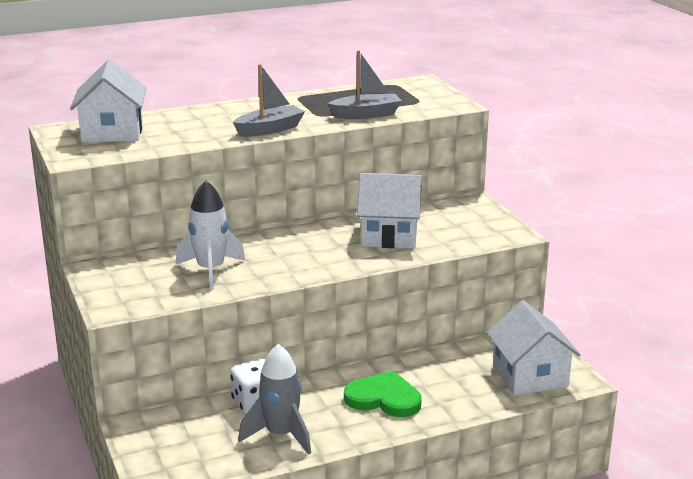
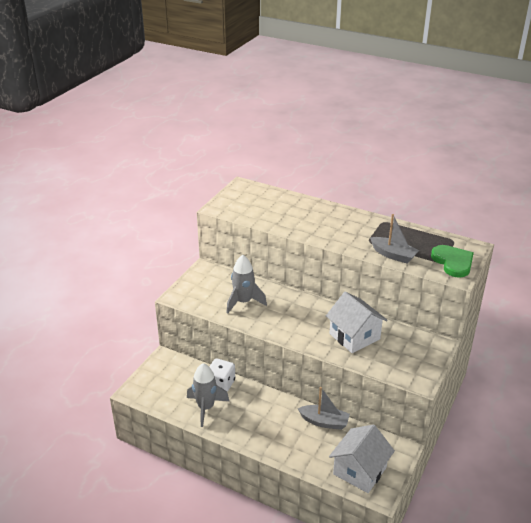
camera: 50 degrees right, 10 degrees up
(112, 132) = (259, 199): white house -> none
(211, 271) = (243, 302): white rocket -> grey rocket
(270, 129) = (327, 238): grey boat -> grey boat (324, 422)
(384, 398) = (274, 425): green heart -> green heart (453, 262)

